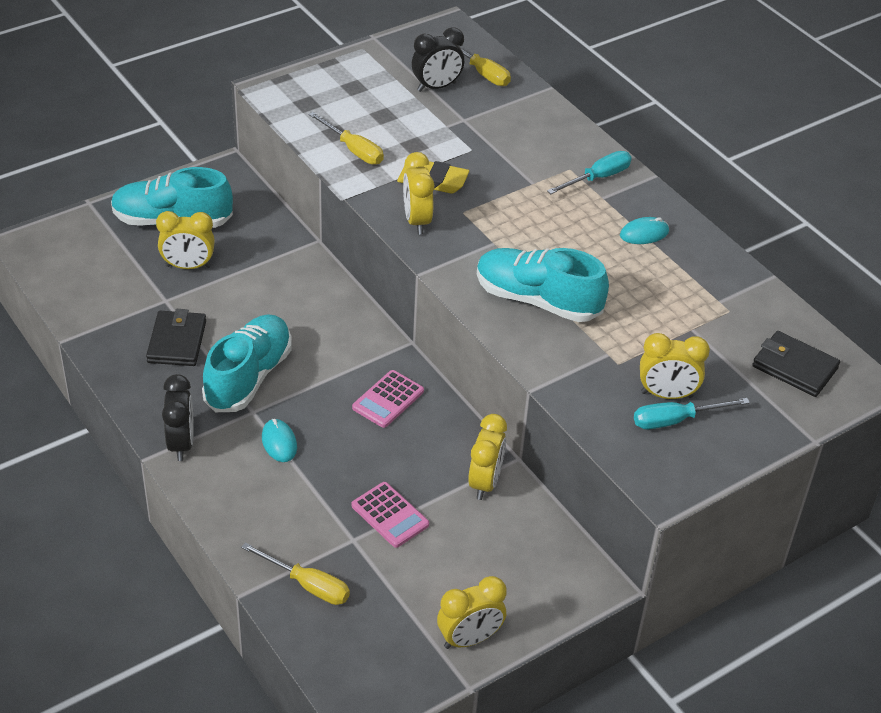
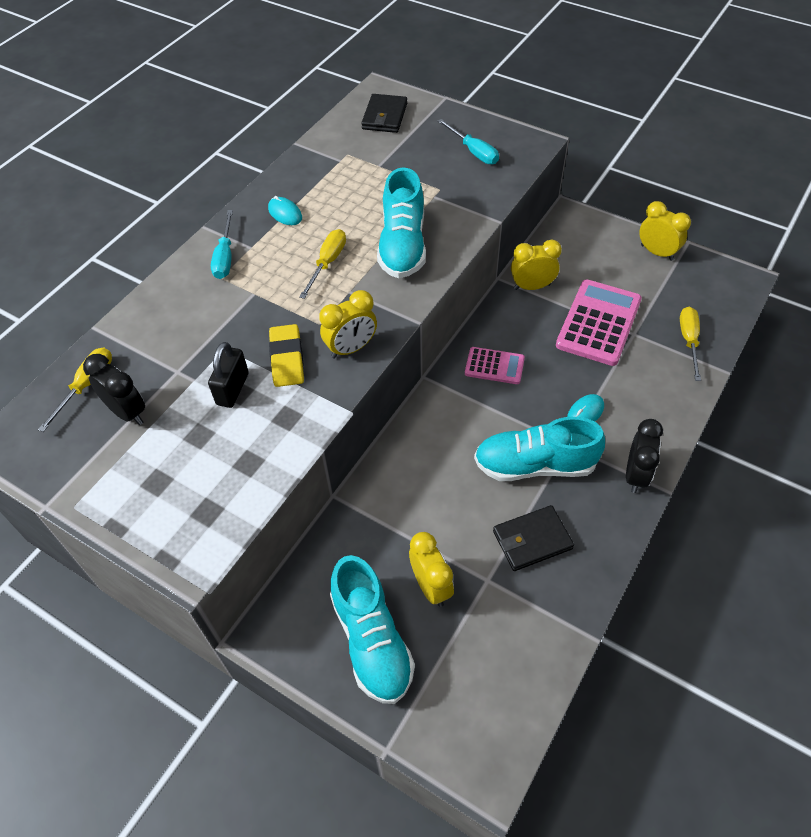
camera: 110 degrees left, 10 degrees up
(181, 443) = (635, 475): black clock -> black clock turned 135 degrees clockwise
(353, 150) = (270, 436): yellow screwdriver -> yellow screwdriver (327, 263)
(390, 515) = (598, 323): pink calculator -> pink calculator, size x1.79
(420, 143) = (232, 389): none -> black padlock
(598, 178) = (225, 257): turquoise screwdriver -> turquoise screwdriver turned 120 degrees counterclockwise
(666, 395) = (453, 161): yellow clock -> none

